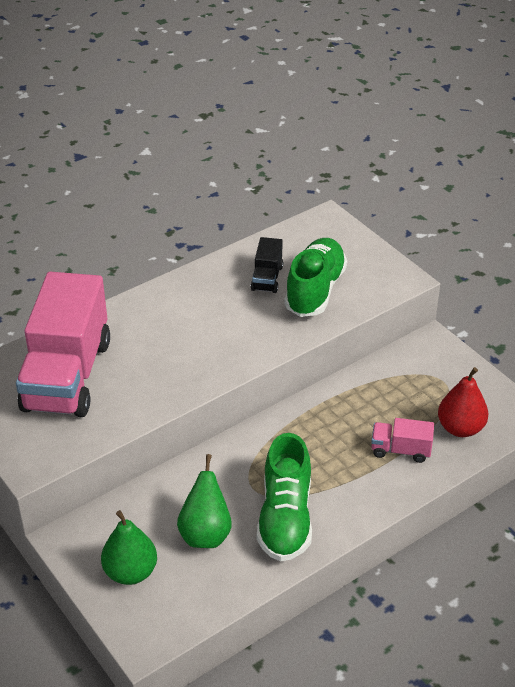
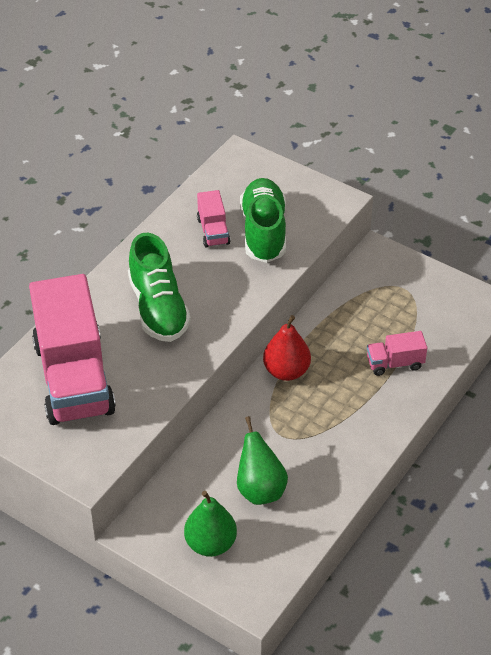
camera: 20 degrees left, 5 degrees up
(267, 278) = (213, 231): black truck -> pink truck
(285, 518) = (323, 454): green shoe -> green shoe (158, 308)
(460, 428) = (437, 328): red pear -> red pear (286, 371)

